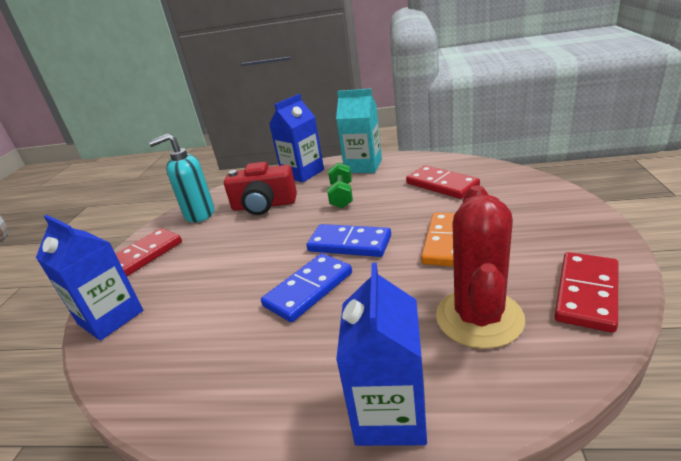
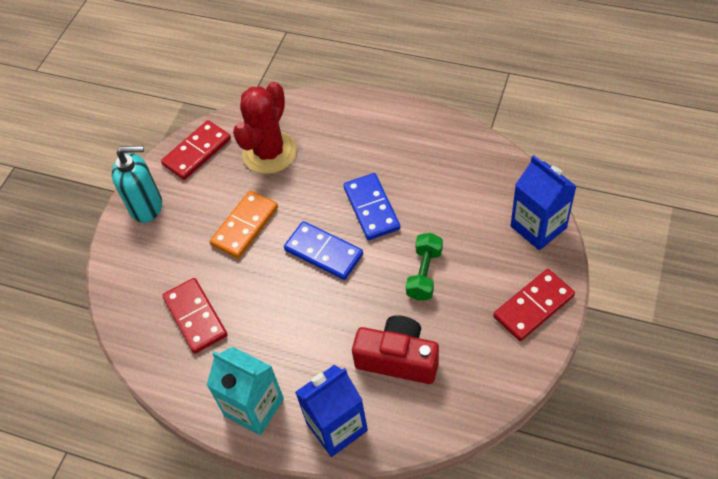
camera: 165 degrees left, 25 degrees up
(199, 214) = (481, 372): turquoise soap dispenser -> turquoise soap dispenser (147, 206)
(309, 289) = (371, 208): blue domino -> blue domino turned 75 degrees counterclockwise
(341, 196) = (305, 341): green dumbbell -> green dumbbell (424, 274)
(390, 414) = (347, 112): blue carton -> none

